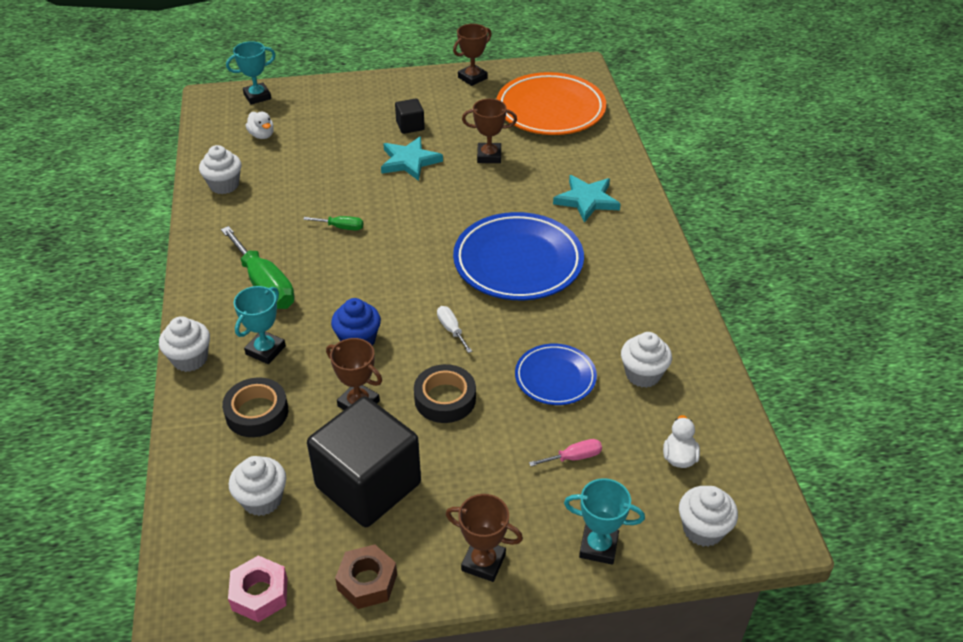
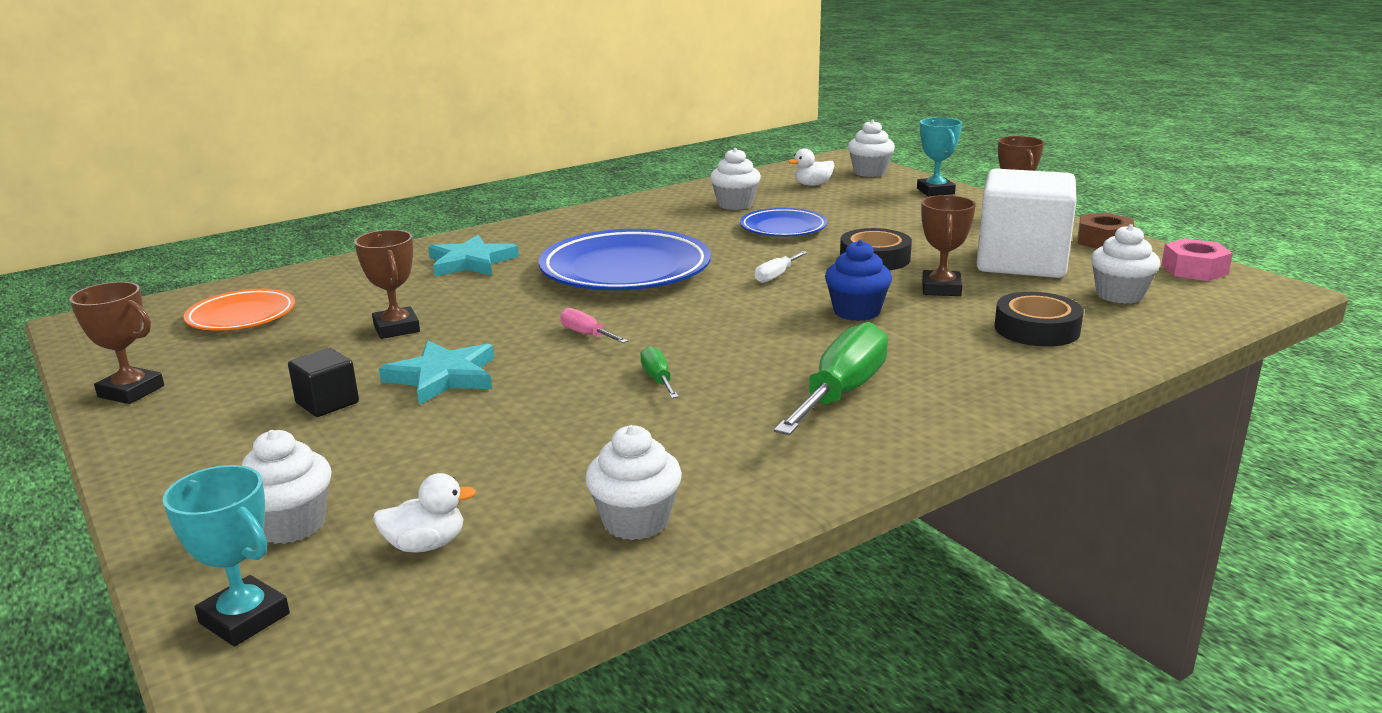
camera: 115 degrees left, 20 degrees down
(190, 359) = (1036, 393): white cupcake -> white cupcake (291, 525)
(262, 135) = (426, 545): white duck -> white duck turned 45 degrees clockwise
(265, 350) = (948, 354): turquoise trophy -> none
(368, 485) = (1021, 262): black cube -> white cube
(550, 110) = (241, 316): orange plate -> orange plate, size x0.56
(574, 457) = (865, 209): pink screwdriver -> pink screwdriver (587, 334)

